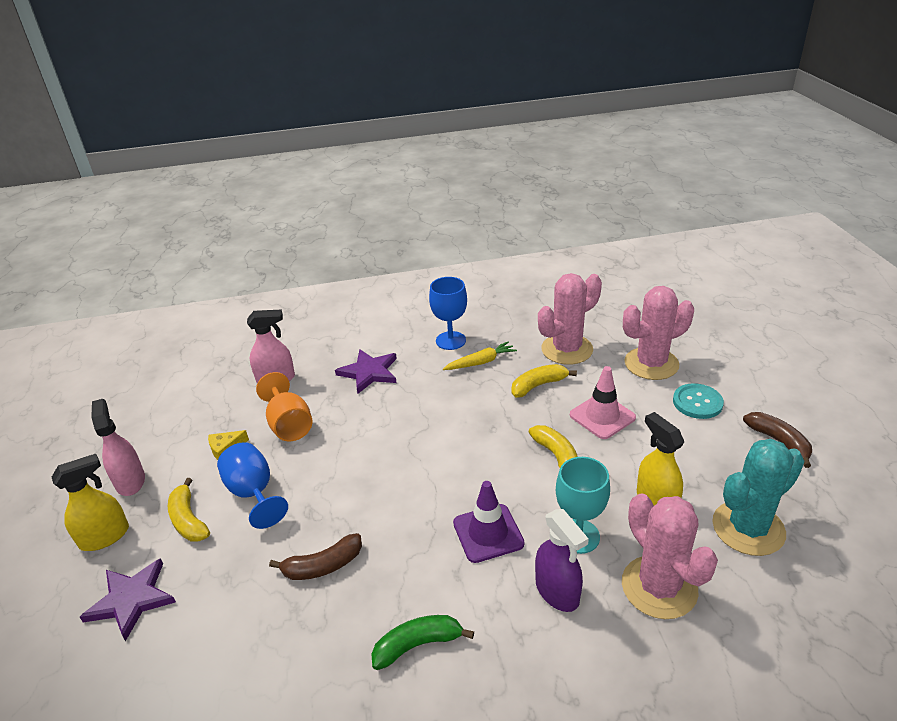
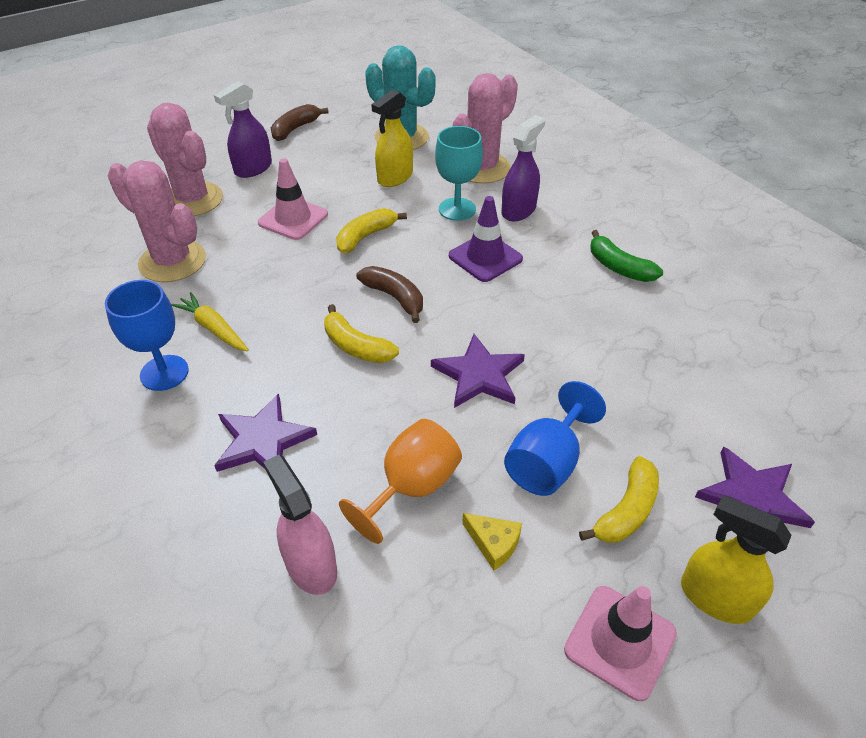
camera: 115 degrees left, 10 degrees up
(130, 481) = (620, 641): pink spray bottle -> pink traffic cone
(323, 566) = (594, 353): brown banana -> brown banana (395, 297)
(351, 482) = (479, 375): none -> purple star
(538, 385) = (252, 270): yellow banana -> yellow banana (356, 346)
(697, 402) = (253, 168): turquoise button -> purple spray bottle

